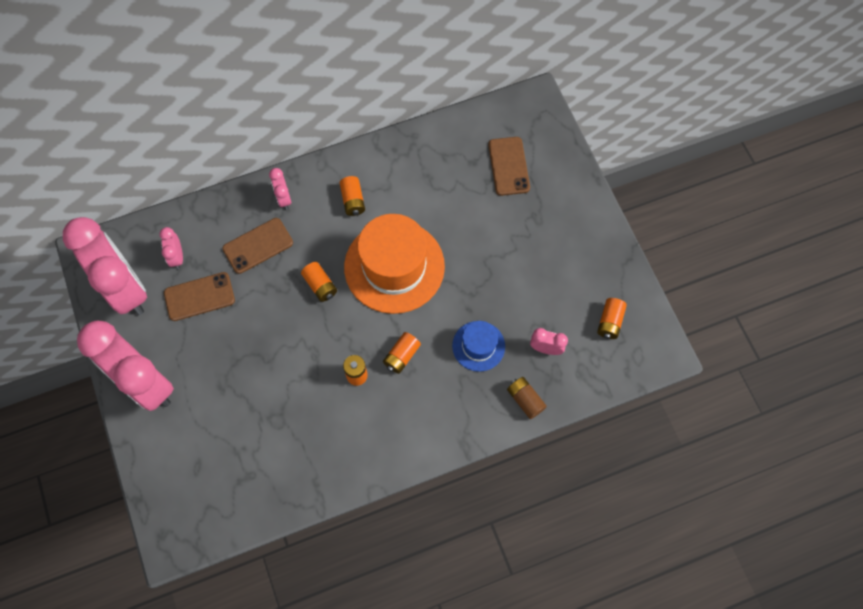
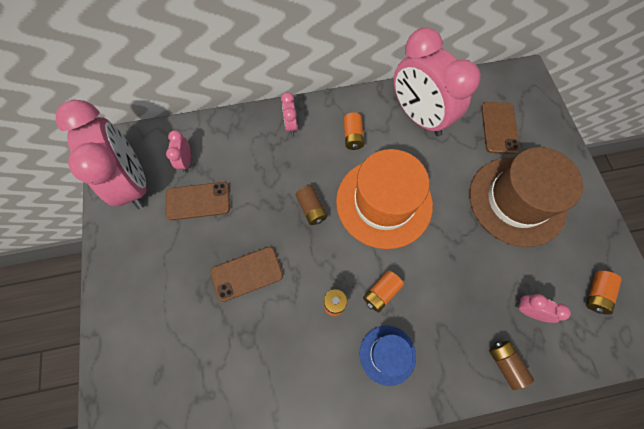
camera: 10 degrees right, 0 degrees up
(145, 383) = (129, 276): pink clock -> pink clock (419, 117)
(258, 246) = (260, 163): brown phone -> brown phone (247, 273)
(320, 285) = (311, 209): orange battery -> brown battery
(478, 346) = (459, 296): blue hat -> blue hat (387, 354)
(530, 242) = (517, 200): none -> brown hat

